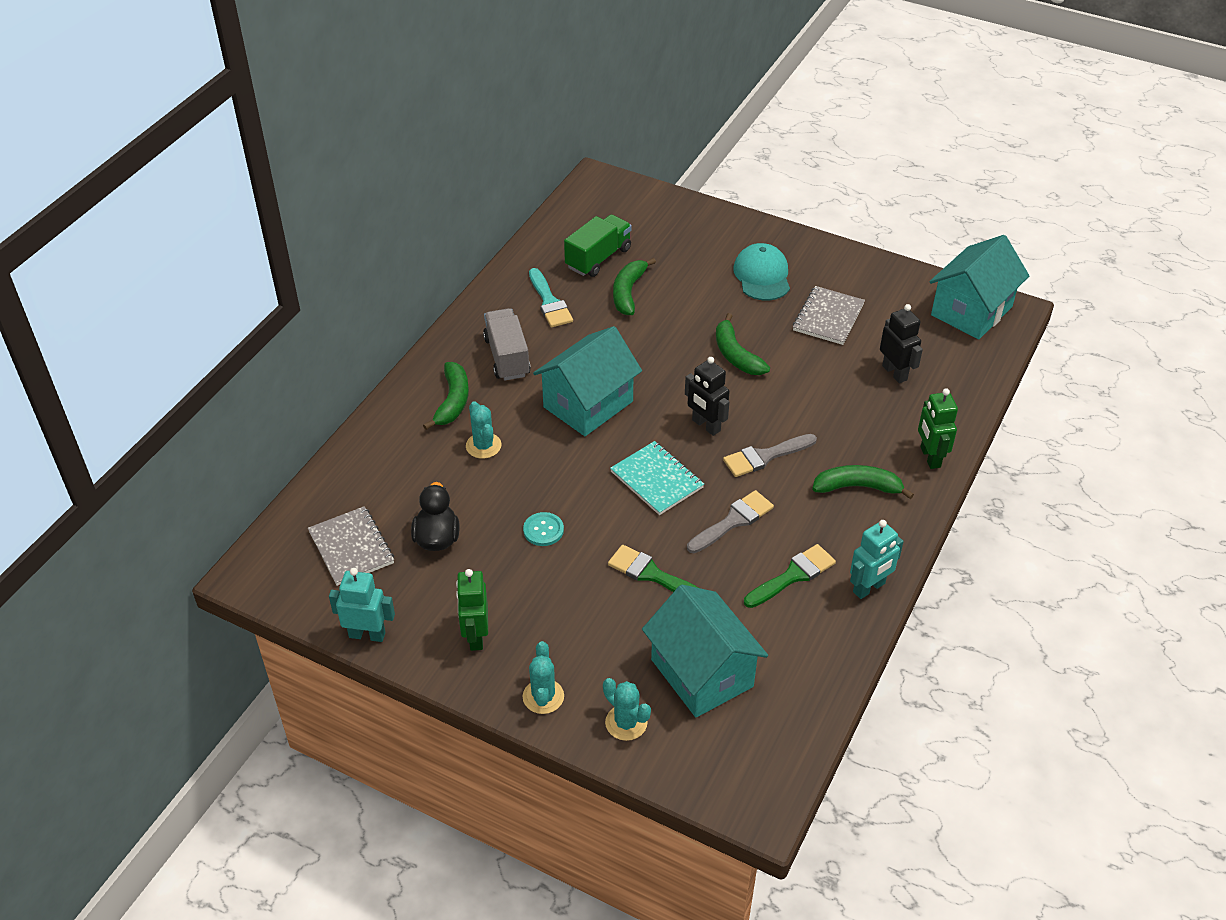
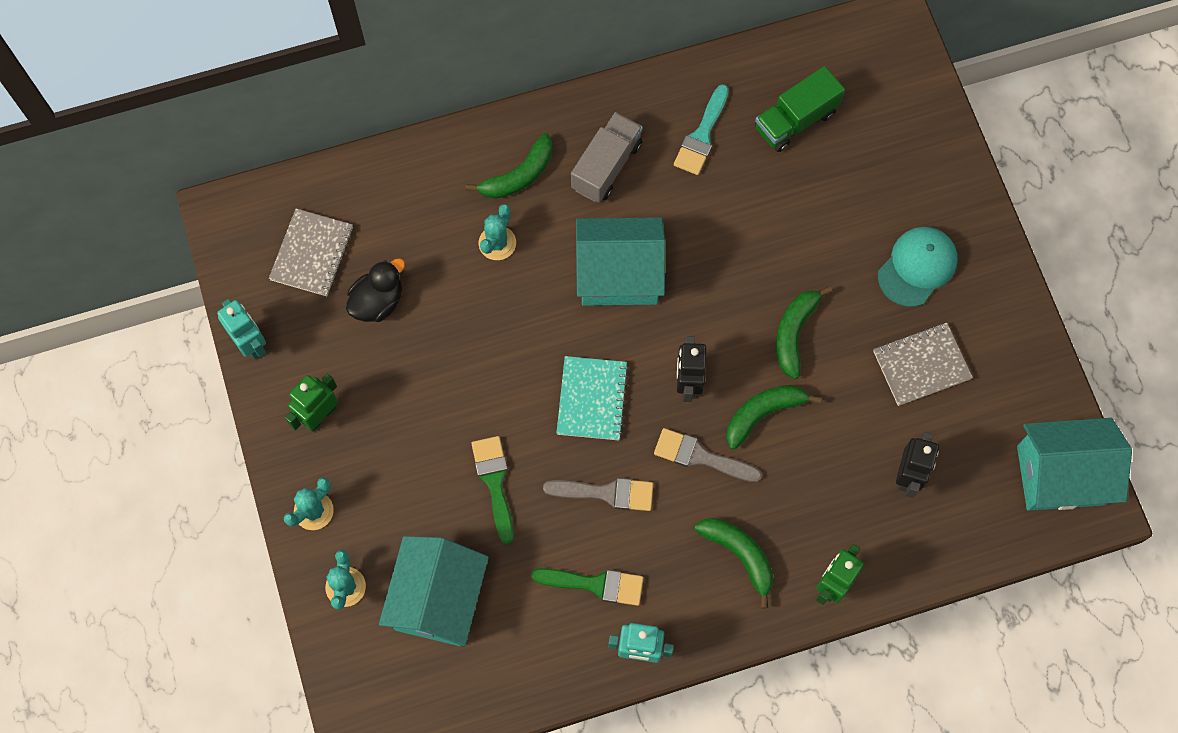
camera: 45 degrees right, 25 degrees up
(543, 530) = (459, 366): turquoise button -> none
(598, 258) = (796, 120): green truck -> green truck turned 150 degrees clockwise
(628, 292) = (779, 183): green banana -> green banana (763, 413)

